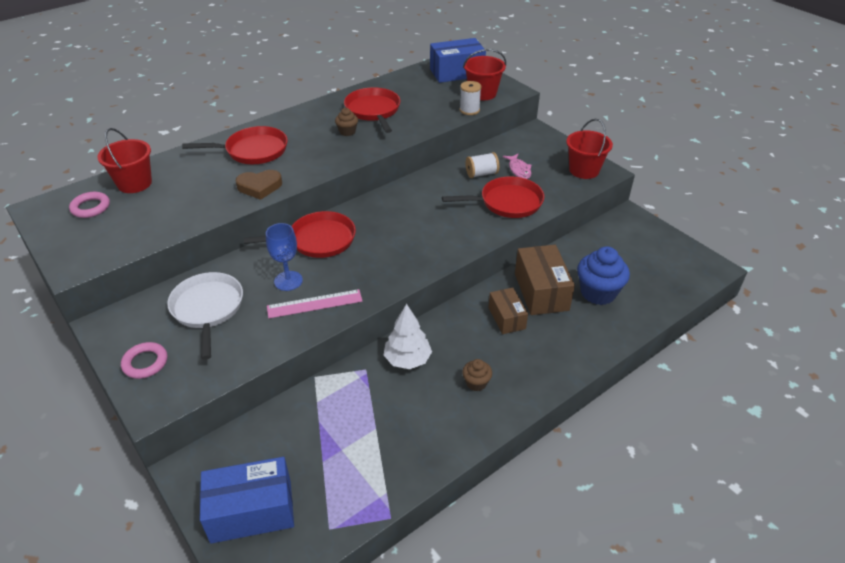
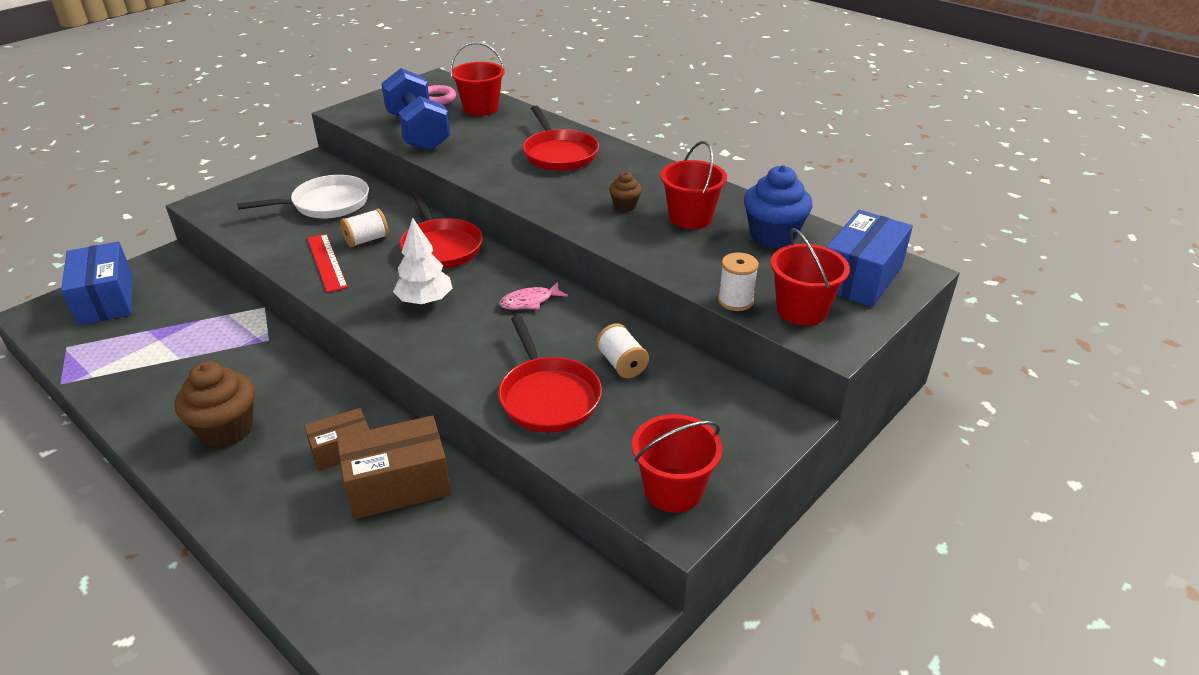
camera: 80 degrees right, 5 degrees down
(145, 363) = (257, 189): pink ring -> none
(160, 220) = (418, 132): none -> blue dumbbell
(259, 187) = (484, 170): brown heart -> none
(288, 281) = (367, 240): blue goblet -> white spool
(314, 304) = (326, 262): pink ruler -> red ruler
(373, 111) = (690, 217): red pan -> red bucket
(407, 360) = (277, 368): white tree -> white tree (425, 301)
(456, 72) = (861, 277): blue box -> blue box turned 60 degrees clockwise
(476, 383) = (226, 429): brown cupcake -> brown cupcake, size x1.94
(519, 170) = (646, 405): pink fish -> pink fish (529, 302)
(598, 293) = (394, 557): blue cupcake -> blue cupcake (773, 235)

